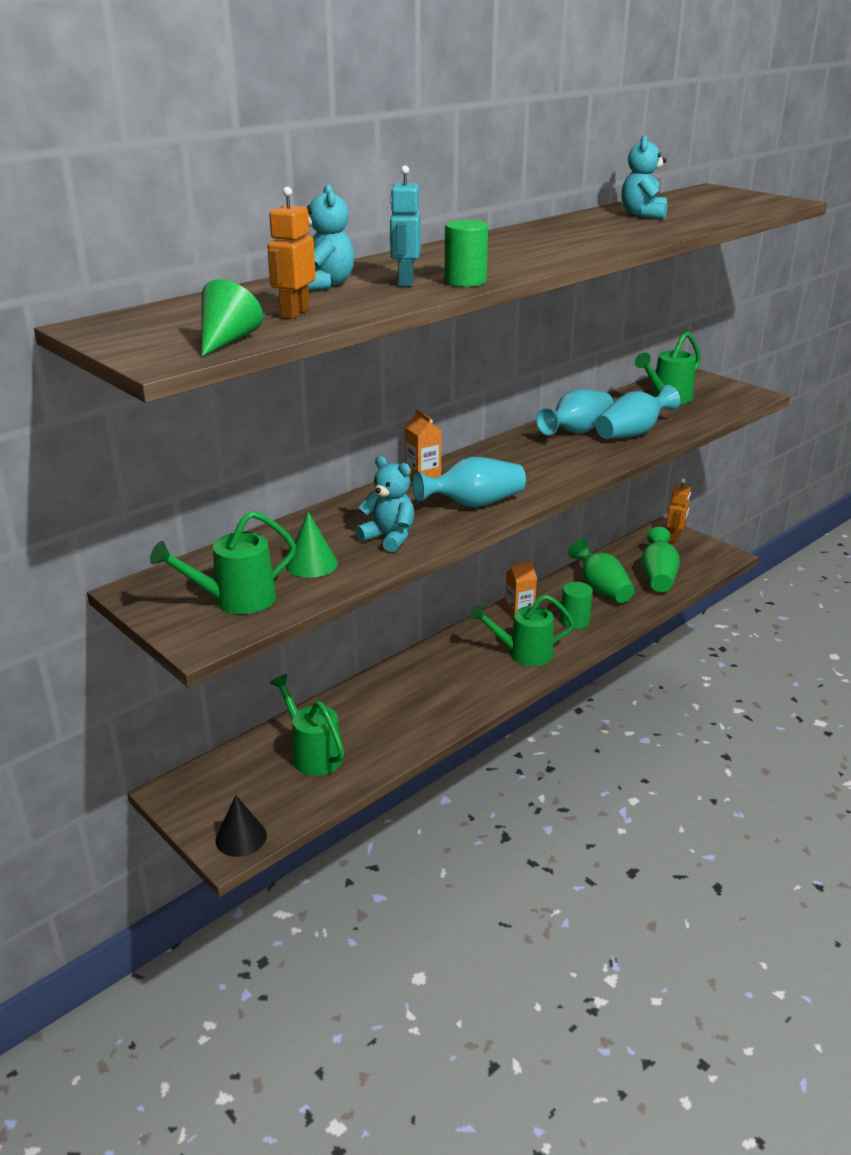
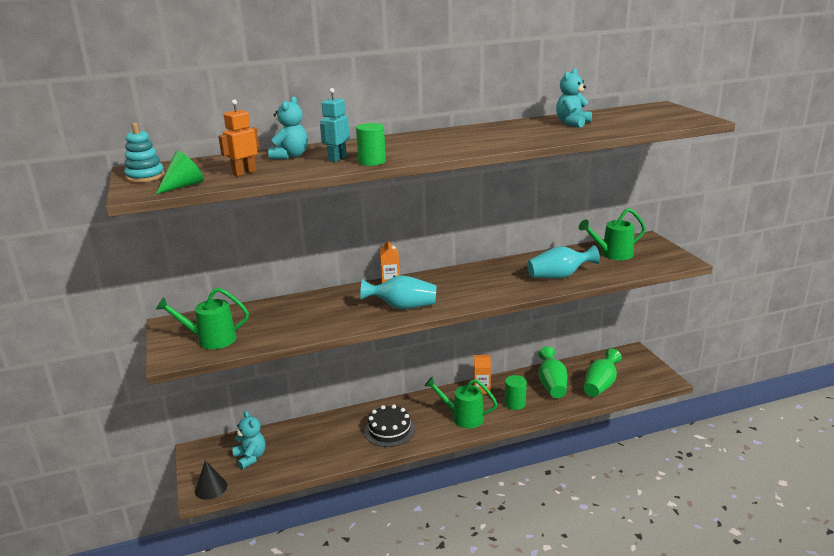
camera: 25 degrees right, 5 degrees down
(130, 335) = (145, 177): none -> turquoise stacking toy
(311, 564) = (271, 326): green cone -> none
(313, 754) = (286, 449): green watering can -> none
(389, 538) = (330, 319): turquoise teddy bear -> turquoise teddy bear (250, 457)
(440, 692) = (389, 430): none -> black cake
(577, 431) = (522, 268): turquoise vase -> none
(675, 538) = (636, 359): orange robot -> none

